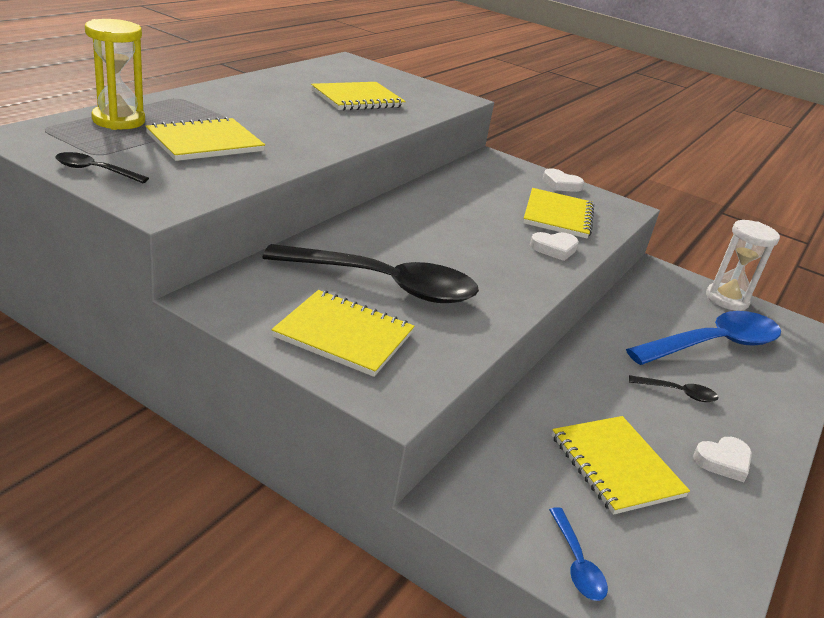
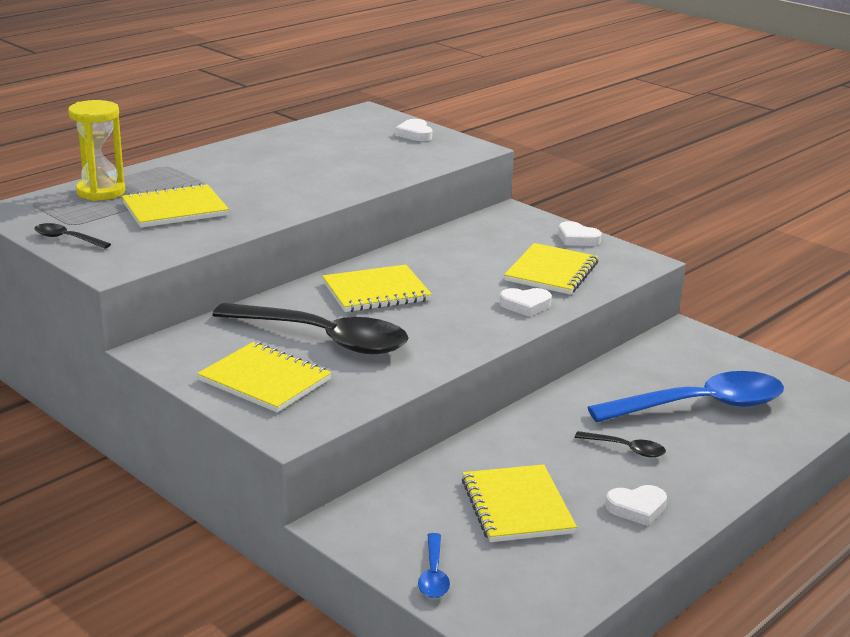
camera: 15 degrees right, 5 degrees down
(357, 99) = (353, 156): yellow notebook -> yellow notebook (376, 292)
(402, 82) = (415, 134): none -> white heart
(726, 299) = (751, 361): white hourglass -> none

